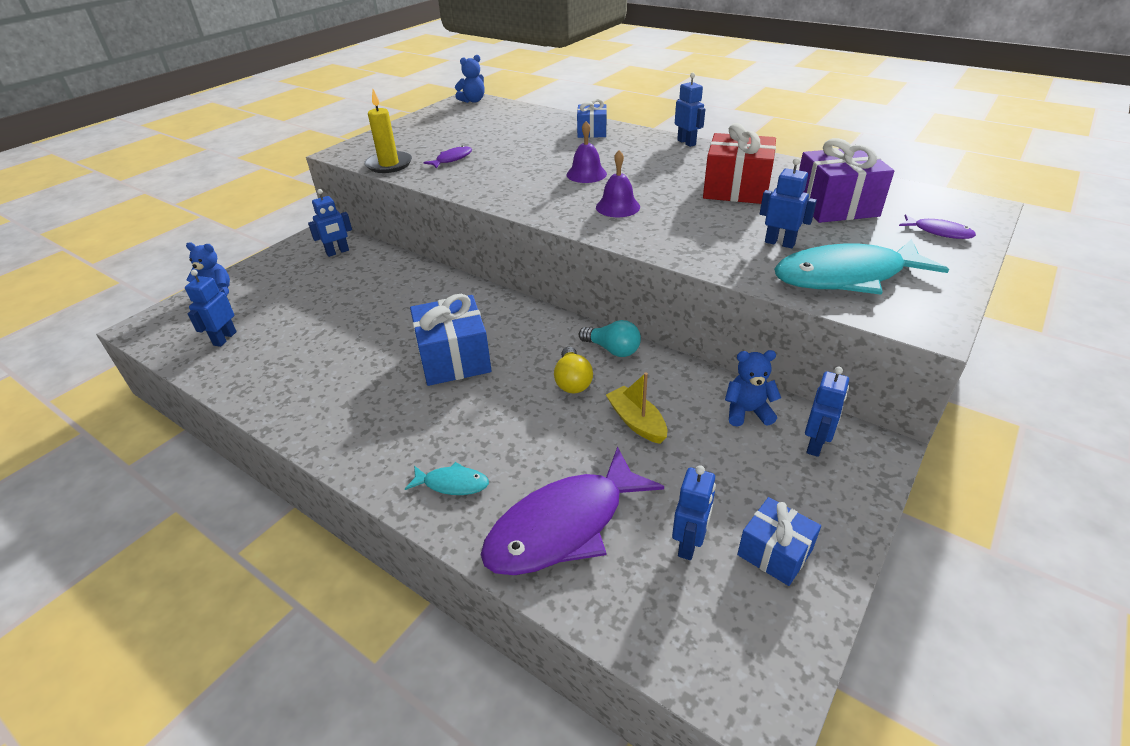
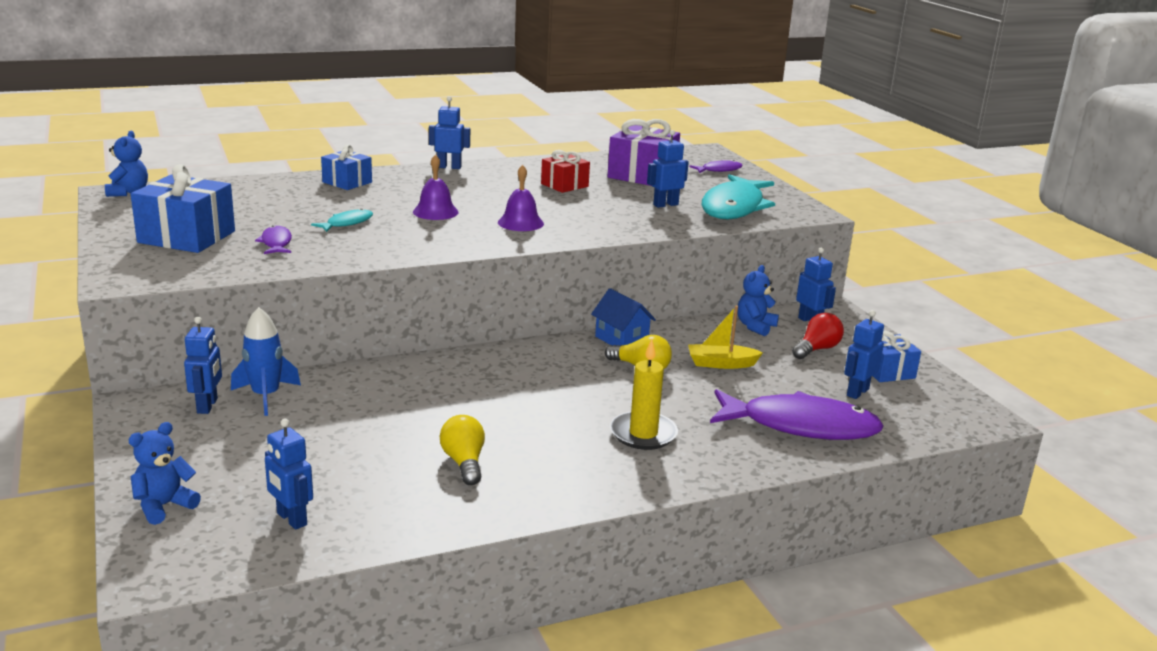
camera: 60 degrees left, 15 degrees down
(338, 367) = (464, 462): none -> yellow light bulb
(365, 261) = (266, 396): none -> blue rocket
(389, 164) = (220, 269): yellow candle -> yellow candle (643, 434)
(452, 484) = (709, 454): turquoise fish -> turquoise fish (347, 223)
(454, 358) = (537, 404): blue gift -> blue gift (186, 237)
(564, 525) = (800, 426): purple fish -> purple fish turned 75 degrees counterclockwise
(612, 350) = (621, 339): turquoise light bulb -> blue house
(689, 544) = (857, 392): blue robot -> blue robot turned 105 degrees counterclockwise
(736, 189) = (564, 185): red gift -> red gift, size x0.60
(755, 474) = (817, 349): none -> red light bulb

